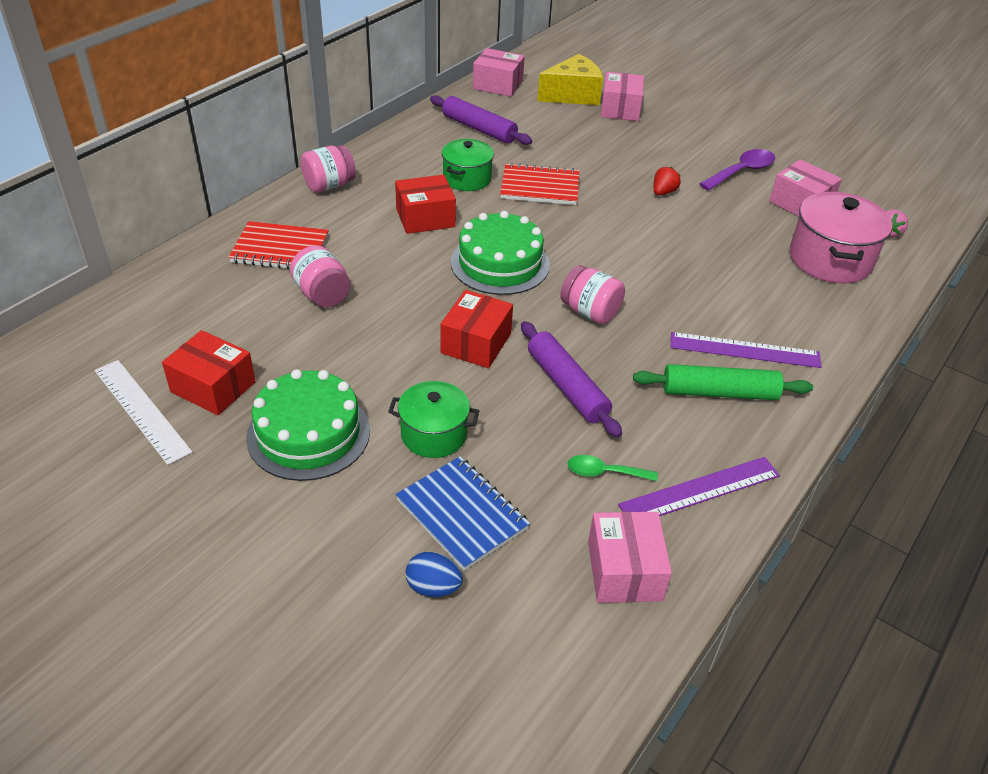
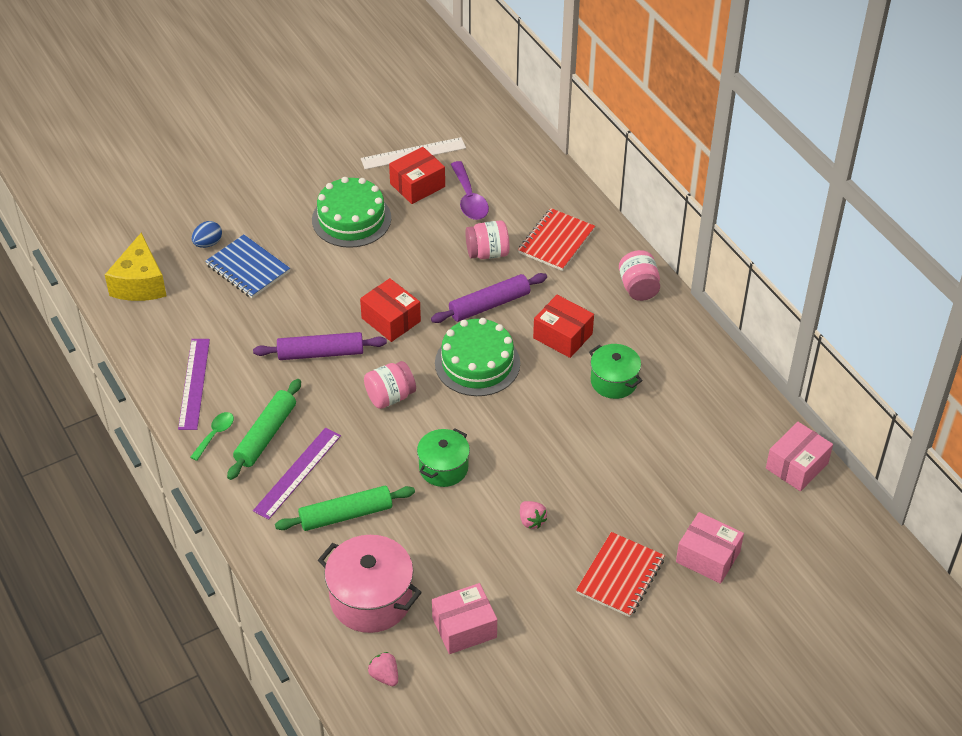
camera: 115 degrees right, 5 degrees up
(425, 218) = (562, 336): red box -> red box turned 60 degrees counterclockwise
(434, 434) = (317, 274): green pot -> green pot (443, 468)
(462, 514) = (248, 268): blue notebook -> blue notebook turned 60 degrees clockwise
(479, 129) = (704, 419): purple rolling pin -> purple rolling pin (489, 305)
(540, 187) = (579, 429): red notebook -> red notebook (620, 576)
(573, 95) = (753, 526): yellow cheese -> yellow cheese (140, 283)
(604, 472) = (237, 343): green spoon -> green spoon (215, 434)
(624, 570) = (164, 324): pink box -> none
(663, 192) = (531, 521): red strawberry -> pink strawberry
(741, 172) = (540, 607): purple spoon -> purple spoon (469, 199)
(761, 300) = (346, 515): none -> green rolling pin

